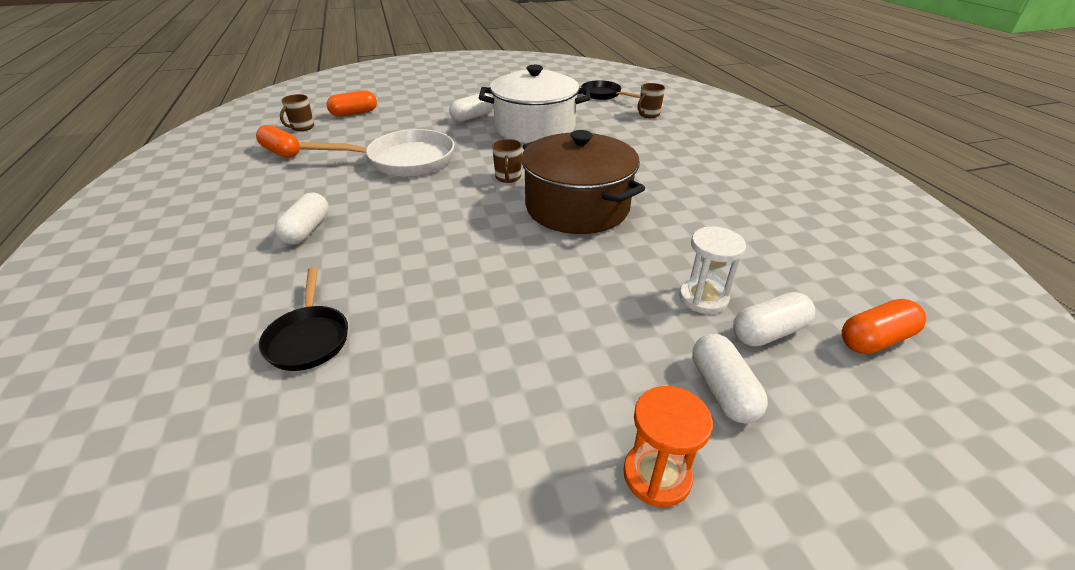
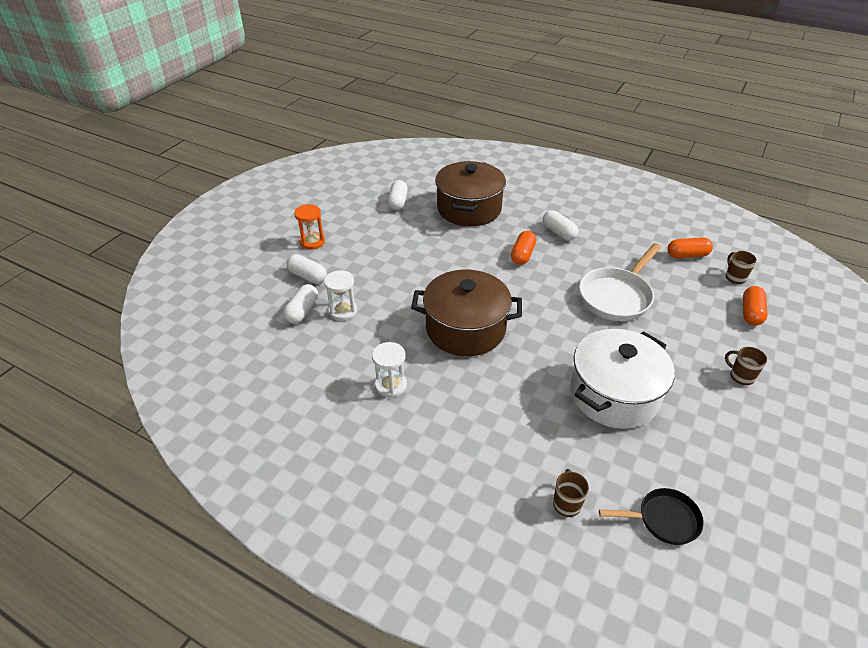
camera: 135 degrees right, 5 degrees up
(309, 338) = (469, 209): black pan -> brown pot
(472, 117) = (679, 373): white capsule -> white capsule (398, 202)
(508, 178) = (538, 325): brown mug -> brown mug (740, 376)
(709, 206) = (390, 385): none -> white hourglass
(875, 339) = (252, 336): orange capsule -> orange capsule (522, 255)

